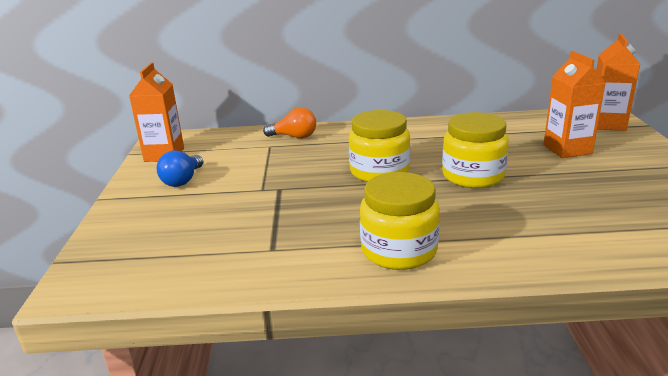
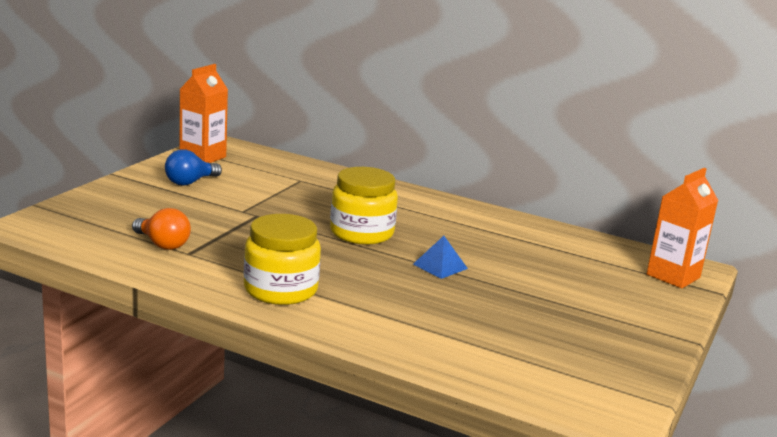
camera: 25 degrees right, 5 degrees down
(294, 137) = (333, 180): orange light bulb -> orange light bulb (162, 244)
(473, 176) = (440, 266): yellow jar -> blue pyramid
(567, 149) = (579, 280): orange carton -> none

